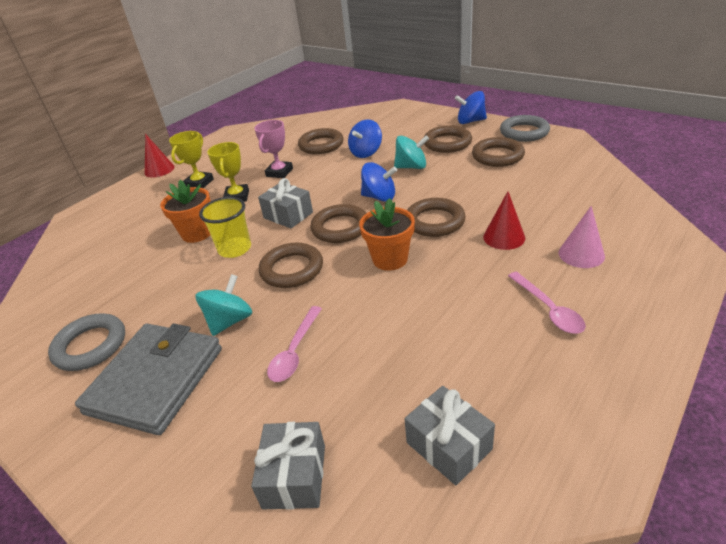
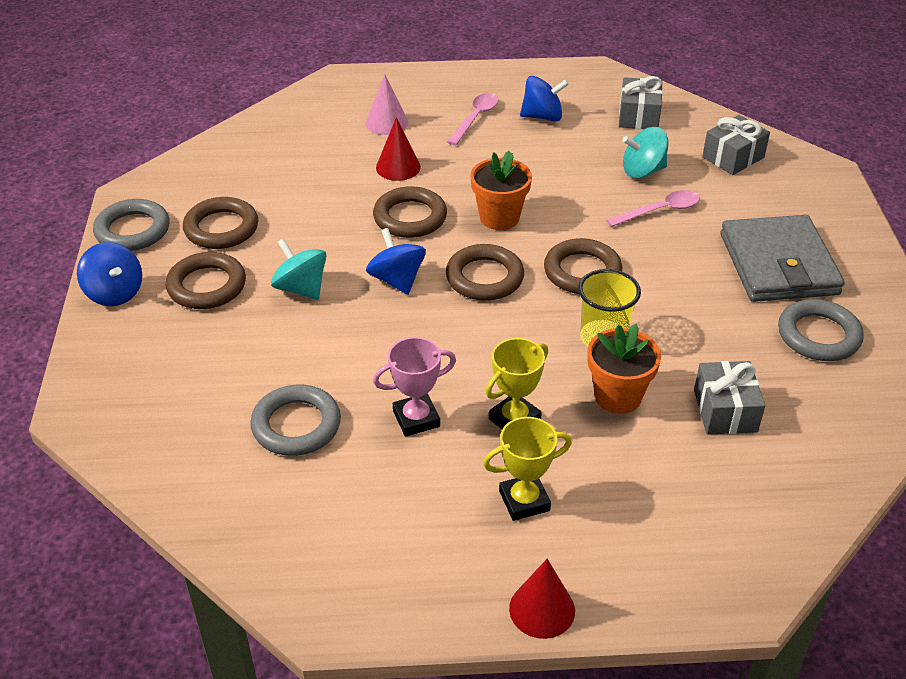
camera: 135 degrees left, 5 degrees up
(155, 380) = (778, 264): grey wallet -> grey wallet turned 75 degrees counterclockwise
(230, 321) = (682, 267): turquoise spinning top -> turquoise spinning top (643, 171)
(288, 215) = (503, 336): grey gift -> grey gift (725, 411)
(321, 145) = (296, 425): brown ring -> grey ring
(366, 153) = (289, 355): blue spinning top -> blue spinning top (542, 116)

